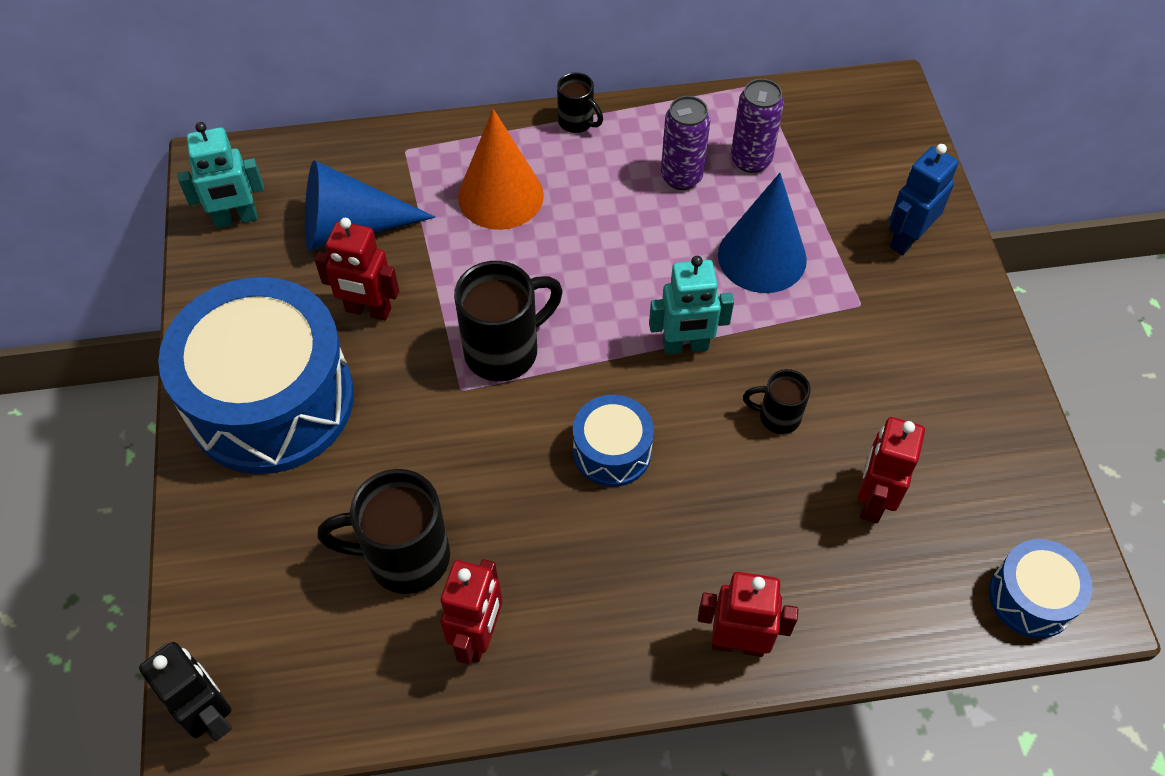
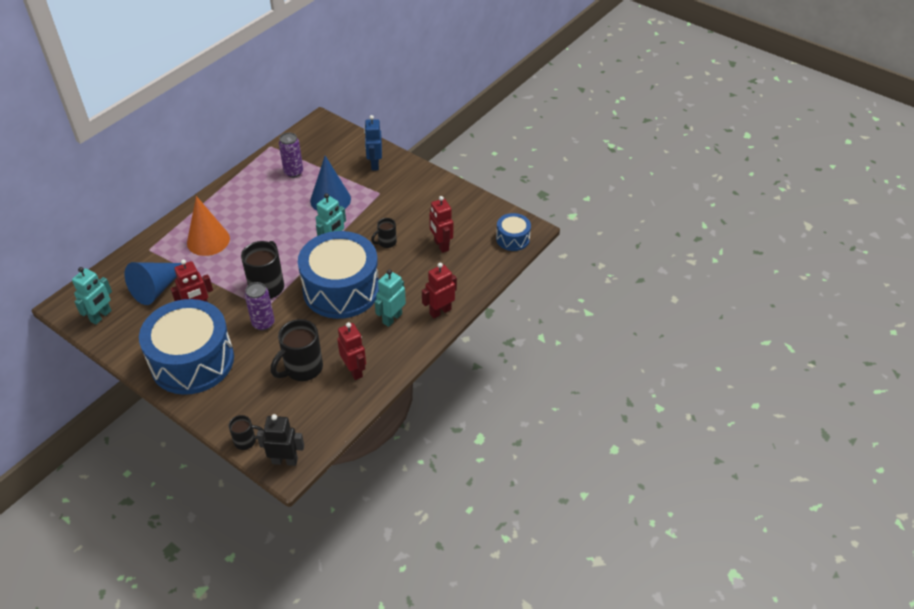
camera: 45 degrees left, 10 degrees down
(577, 122) = (211, 199): black mug -> black mug (246, 441)
(612, 451) = (341, 289): blue drum -> blue drum, size x2.15
(640, 584) = (392, 318): none -> turquoise robot
(681, 177) = (273, 193): purple can -> purple can (263, 323)

